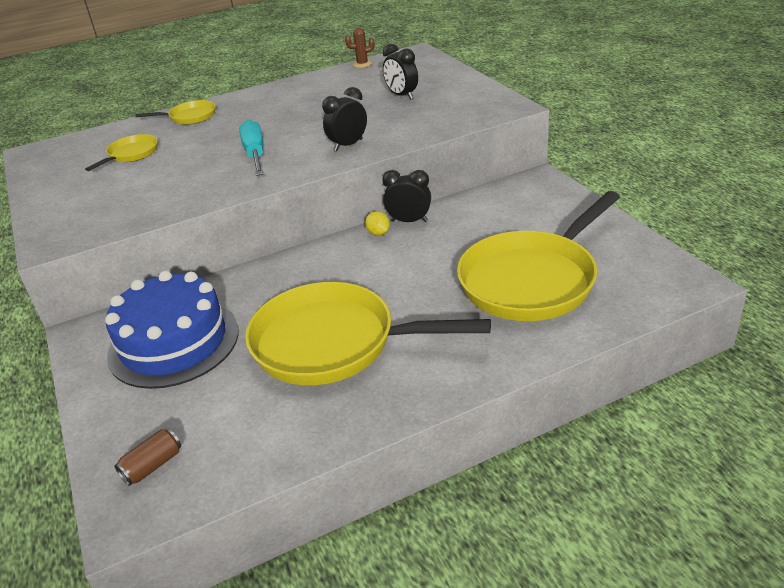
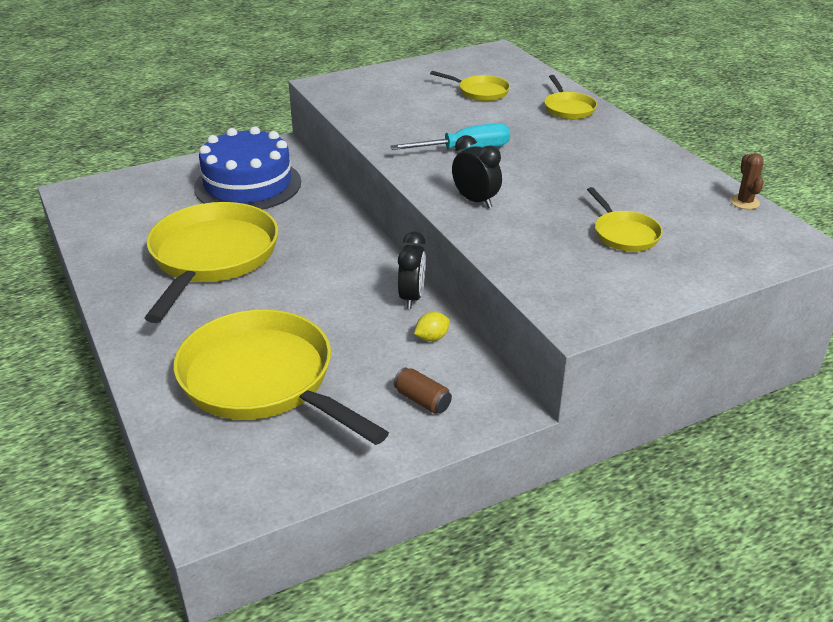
camera: 85 degrees right, 0 degrees up
(153, 466) = (114, 194): brown can -> brown can (422, 400)
(378, 233) = (390, 277): yellow lemon -> yellow lemon (431, 338)
(402, 96) = (624, 234): black clock -> yellow pan

